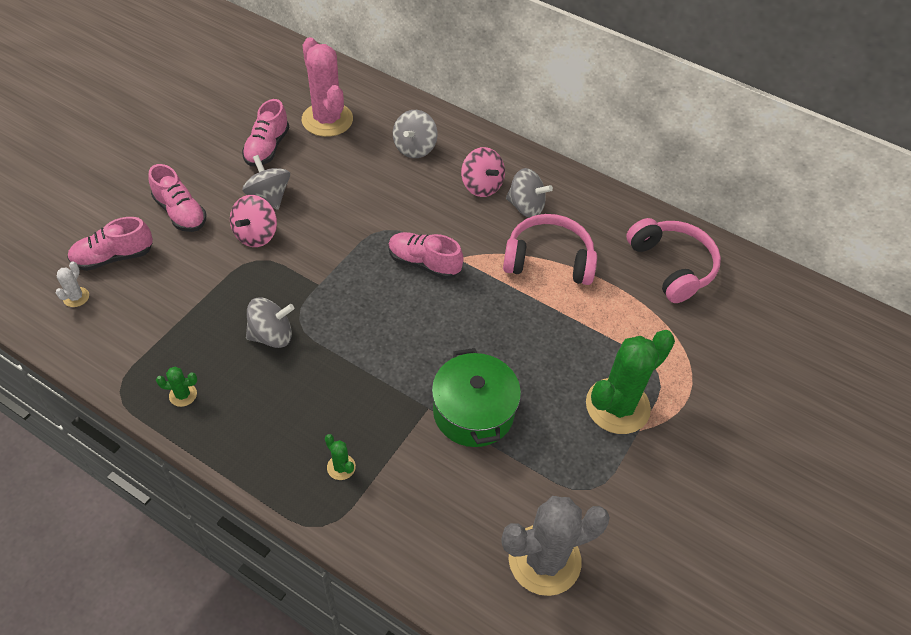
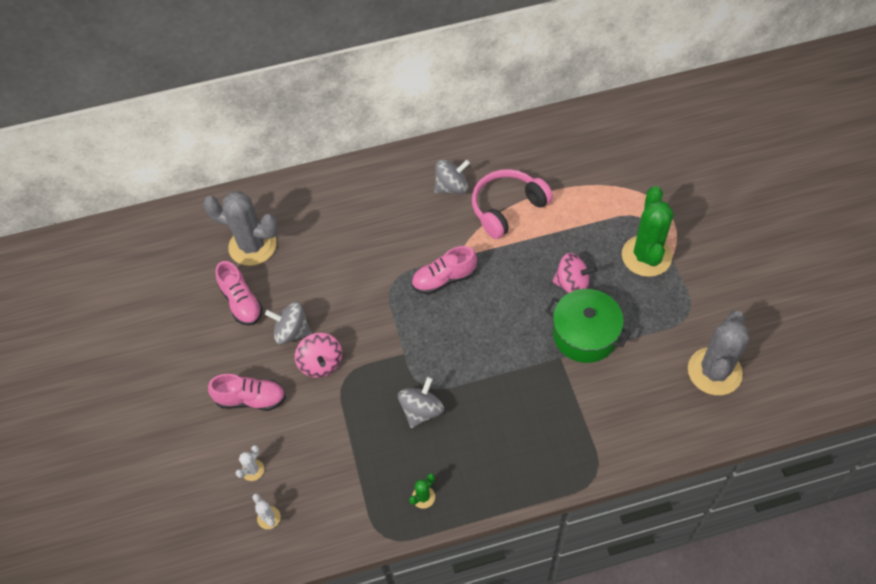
camera: 40 degrees left, 5 degrees up
(114, 257) = (253, 470): pink shoe -> white cactus
(327, 120) = (252, 246): pink cactus -> grey cactus
(341, 467) = (562, 437): green cactus -> none
(415, 148) = (336, 212): grey spinning top -> none
(481, 186) = (409, 198): pink spinning top -> pink spinning top (572, 284)
(671, 266) = (573, 148): pink headphones -> none

